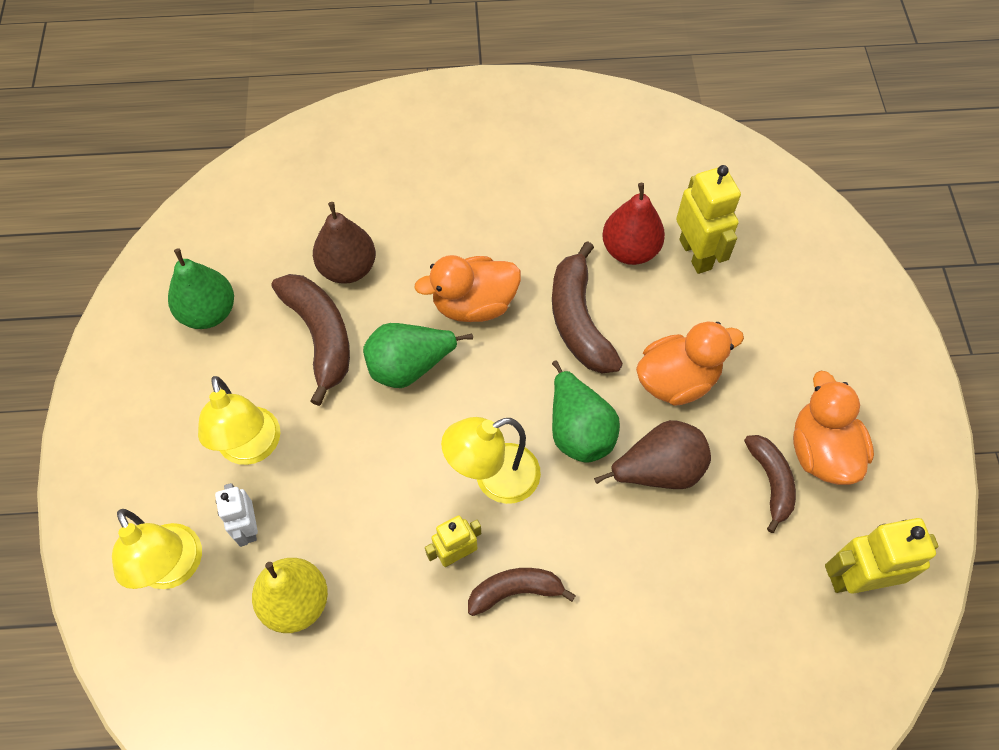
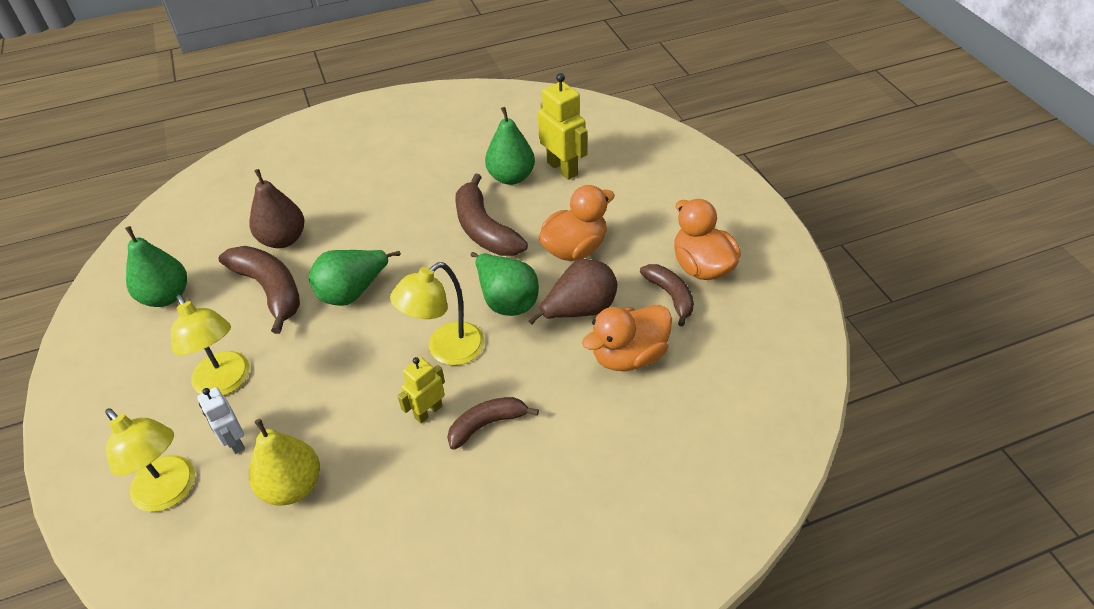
camera: 15 degrees left, 15 degrees down
(474, 304) = (396, 239): orange duck -> orange duck (628, 356)
(630, 250) = (511, 177): red pear -> green pear
(856, 578) = (759, 341): yellow robot -> none

